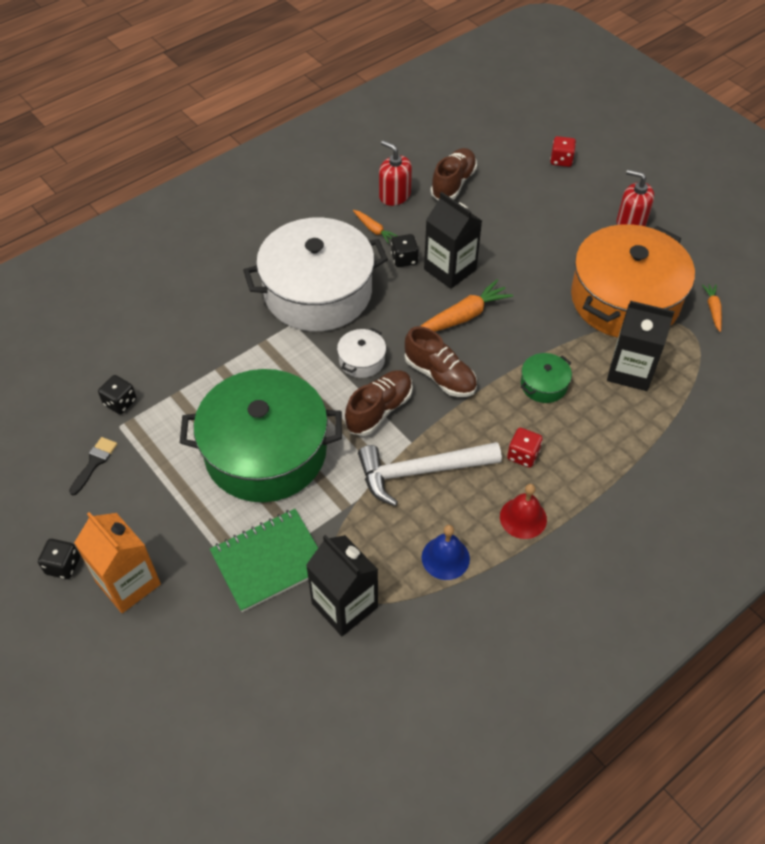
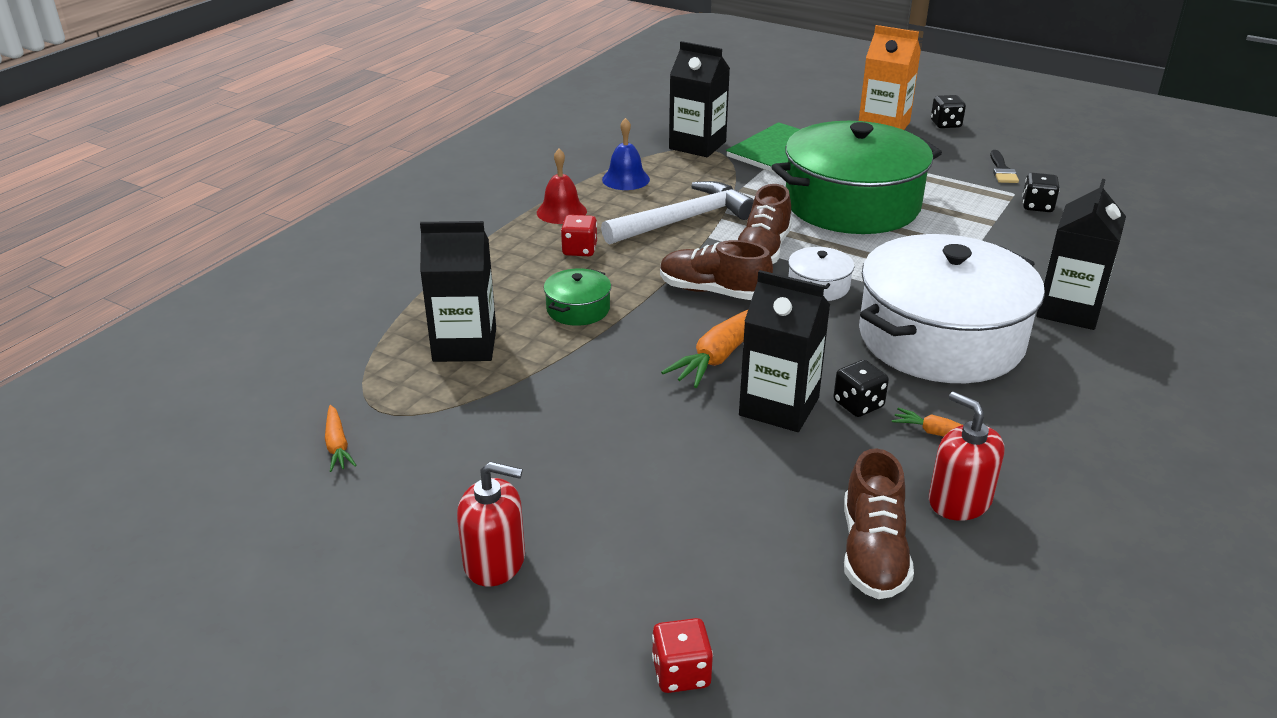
camera: 160 degrees right, 20 degrees down
(216, 292) = (1069, 310): none -> black carton
(394, 195) = (959, 501): red soap dispenser -> red soap dispenser turned 150 degrees counterclockwise
(624, 299) = (486, 428): orange pot -> none

